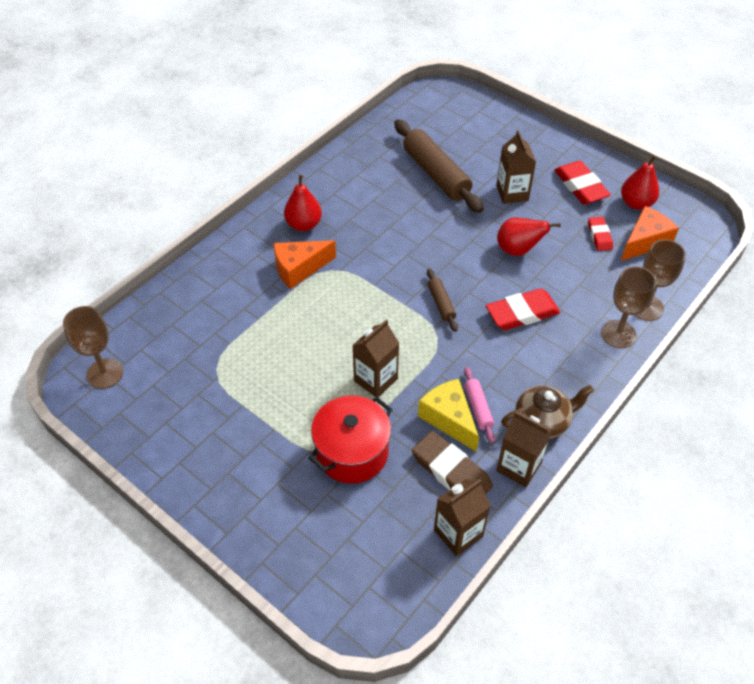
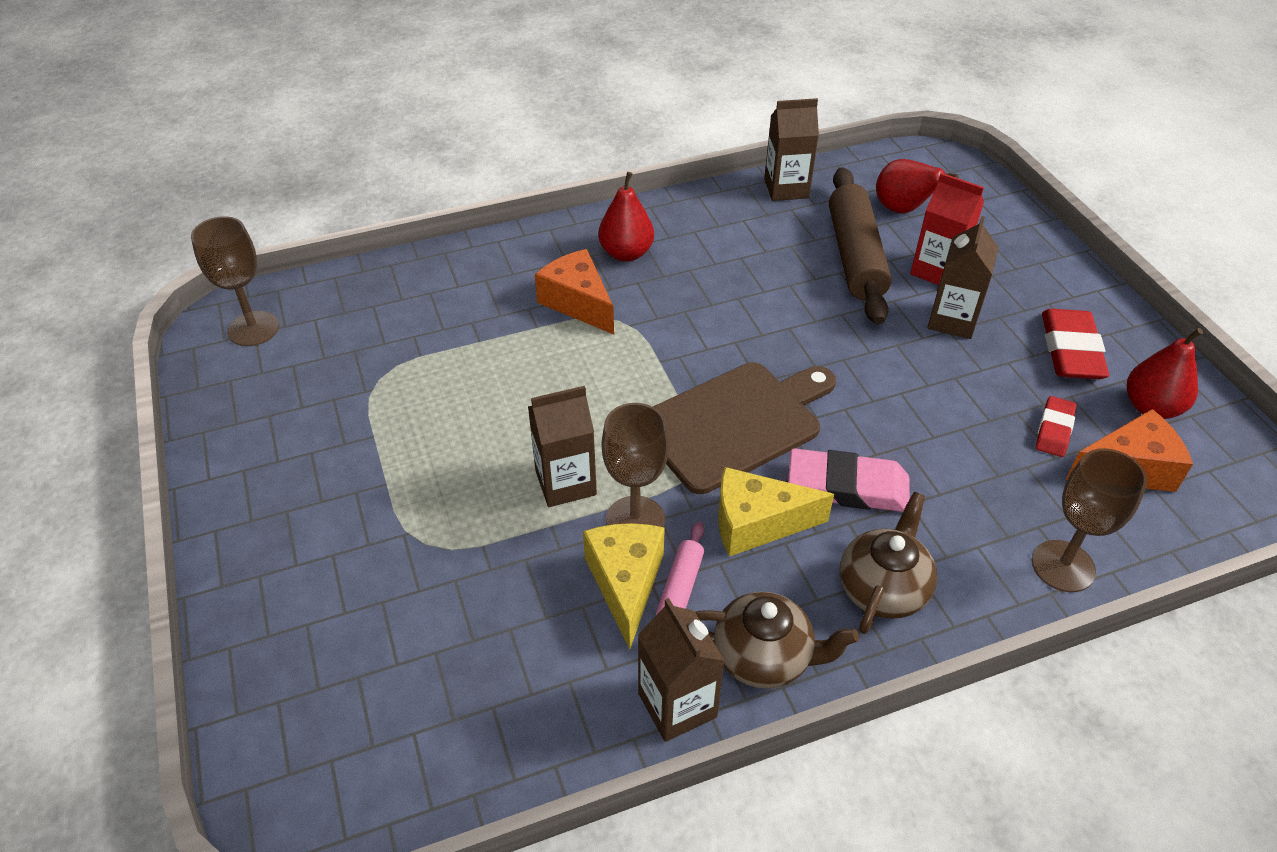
camera: 30 degrees right, 5 degrees down
(299, 269) = (578, 303): orange cheese -> orange cheese turned 45 degrees clockwise
(352, 452) = (458, 563): red pot -> none
(441, 303) = (735, 423): brown rolling pin -> brown cutting board
(451, 471) = (572, 659): brown eraser -> none
(458, 533) = (512, 754): brown carton -> brown carton (786, 188)
(485, 165) = (937, 270): none -> red carton
(491, 354) = (757, 523): none -> yellow cheese
(518, 250) = (905, 398): red pear -> red pear (902, 209)
(522, 313) = (847, 487): red eraser -> pink eraser
(574, 359) = (883, 588): none -> brown teapot
(618, 334) = (985, 585): brown goblet -> brown goblet (635, 520)

